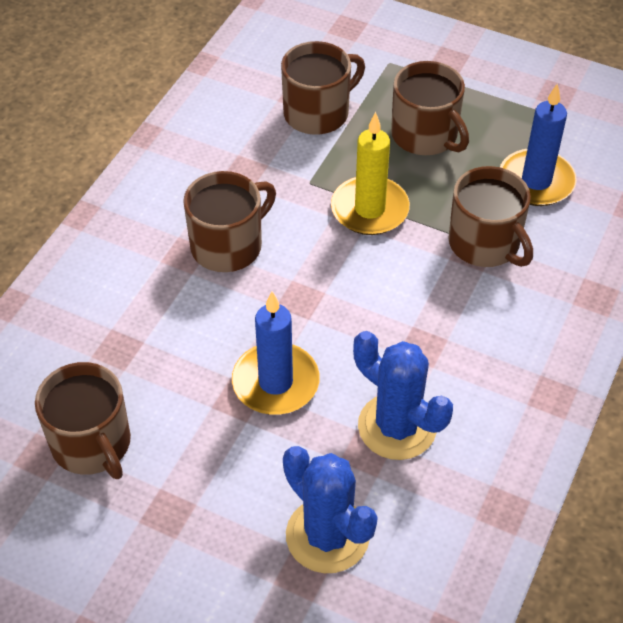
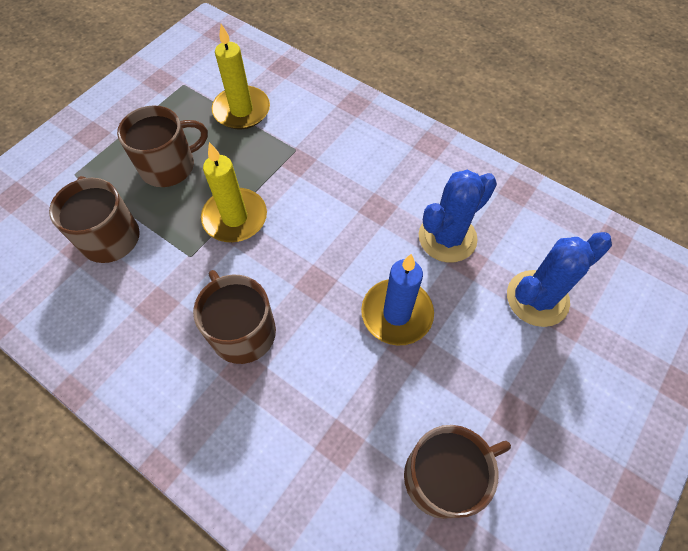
camera: 80 degrees left, 10 degrees up
(485, 244) = (292, 152): brown mug -> none
(536, 181) = (241, 110): blue candle -> yellow candle

